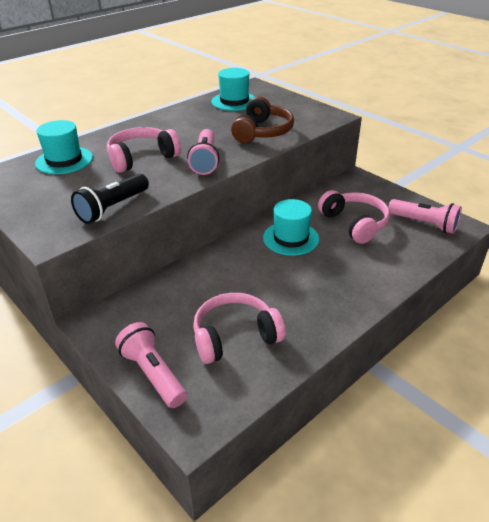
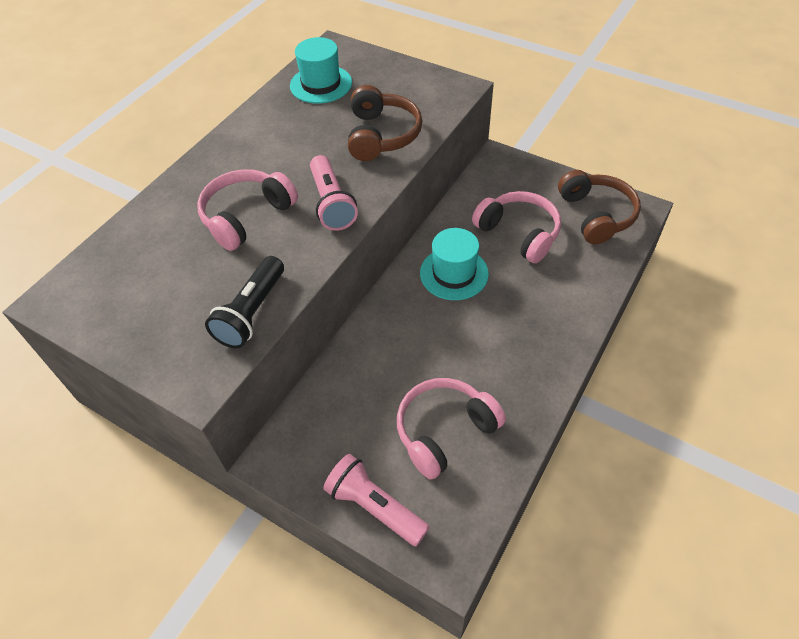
camera: 15 degrees left, 15 degrees up
(64, 160) = (143, 244): turquoise hat -> none
(424, 224) = (596, 215): pink flashlight -> brown headphones

